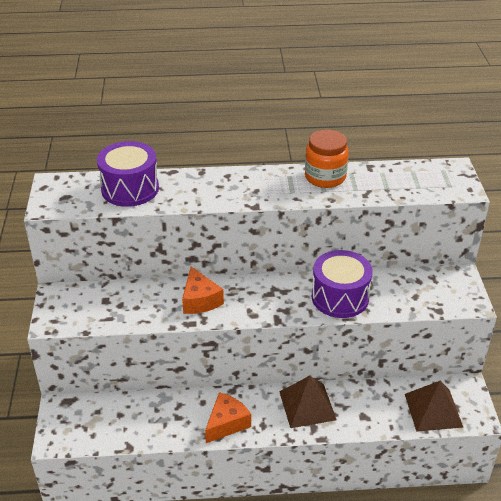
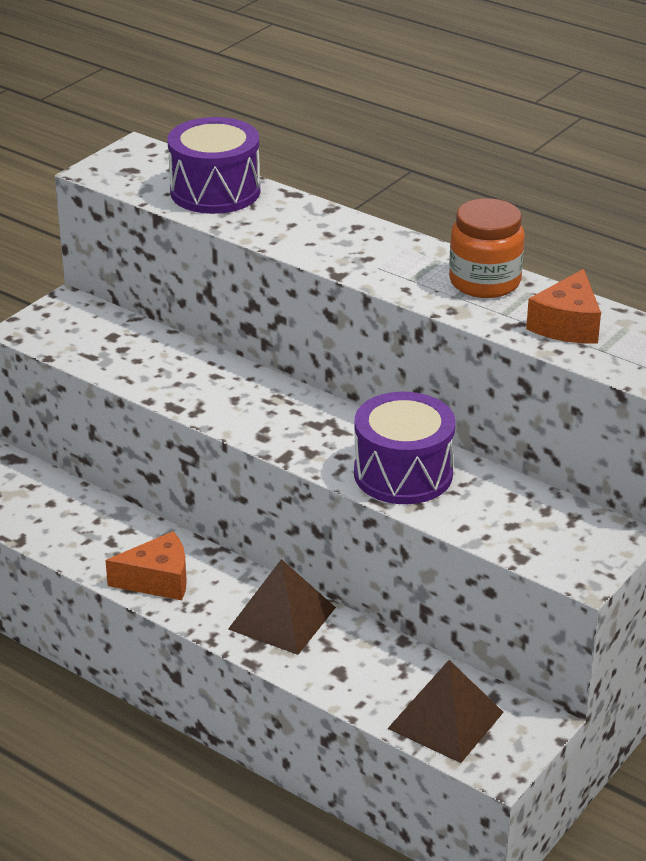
camera: 40 degrees right, 5 degrees down
(200, 300) = (220, 389): orange cheese -> orange cheese (567, 325)

